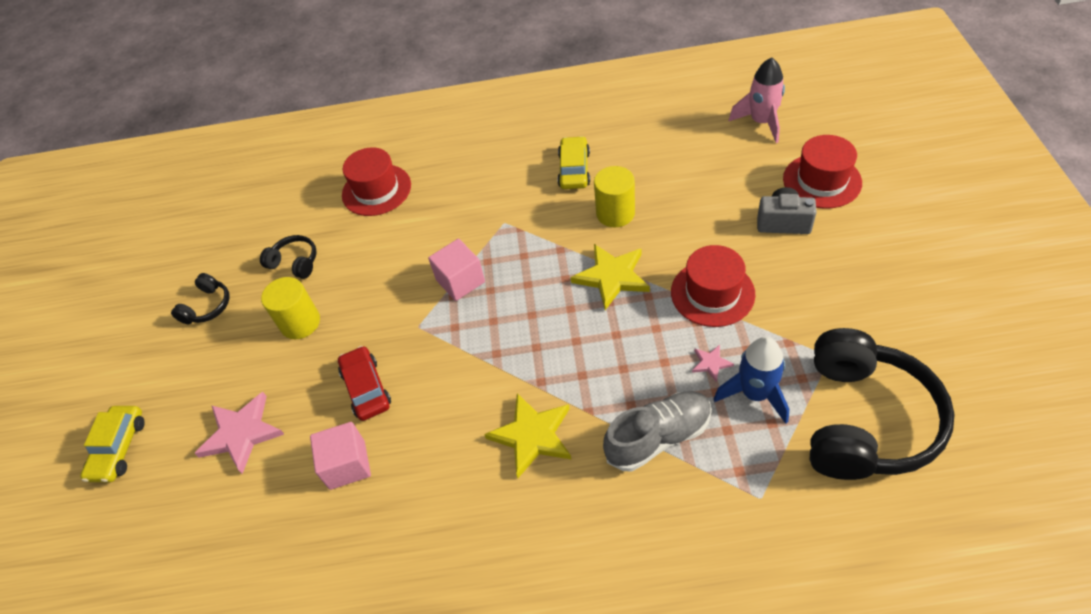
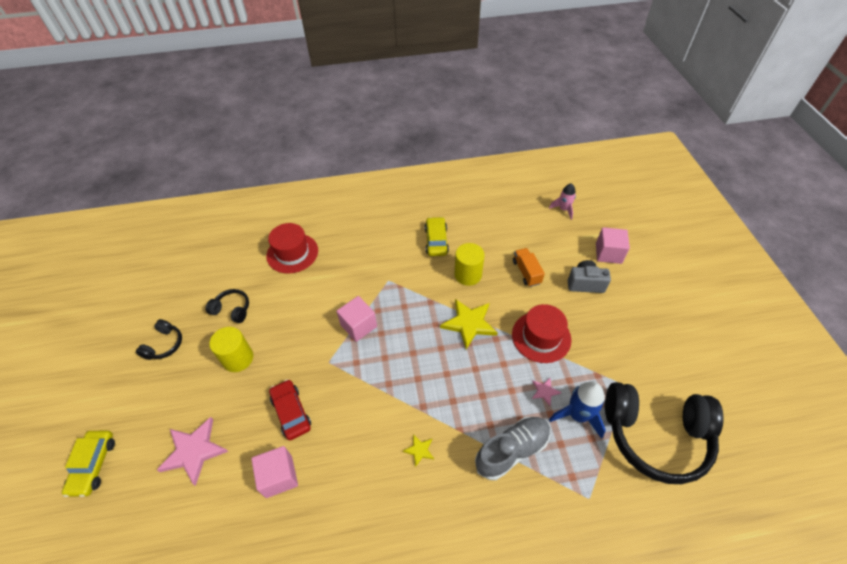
camera: 10 degrees left, 0 degrees up
(532, 435) = (419, 450): yellow star -> yellow star, size x0.48
(699, 208) = (526, 272): none -> orange truck
(761, 122) = (563, 209): pink rocket -> pink rocket, size x0.66
(822, 181) = (608, 253): red hat -> pink cube
(864, 420) = (655, 435): black headphones -> black headphones turned 90 degrees clockwise

